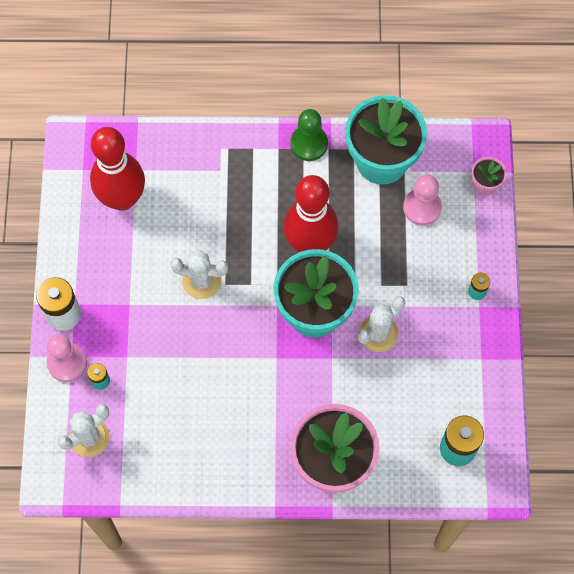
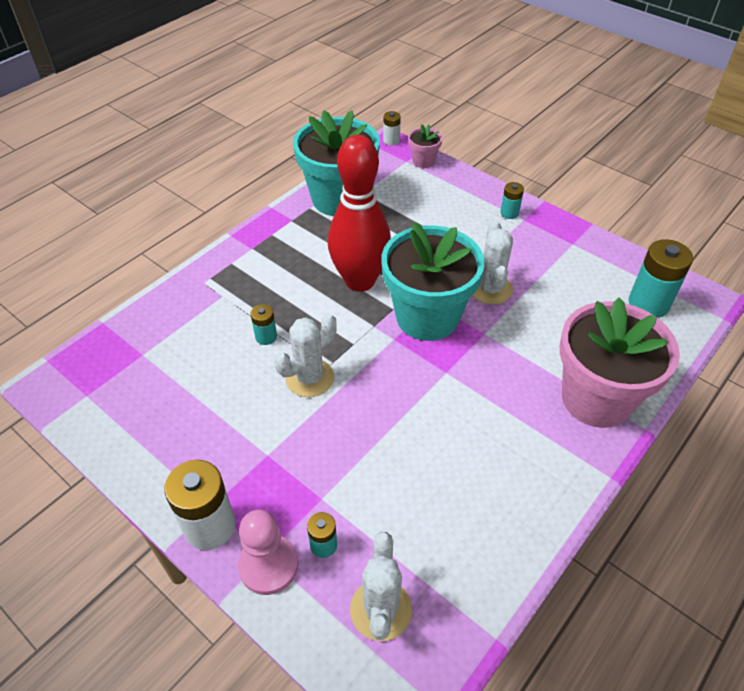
camera: 50 degrees left, 20 degrees down
(122, 198) = (155, 383): red bowling pin -> none
(210, 227) = (266, 337): none -> turquoise battery
(309, 144) = (272, 229): green pawn -> none
(422, 207) = (404, 201): pink pawn -> none
(490, 140) = (391, 140): none -> white battery

